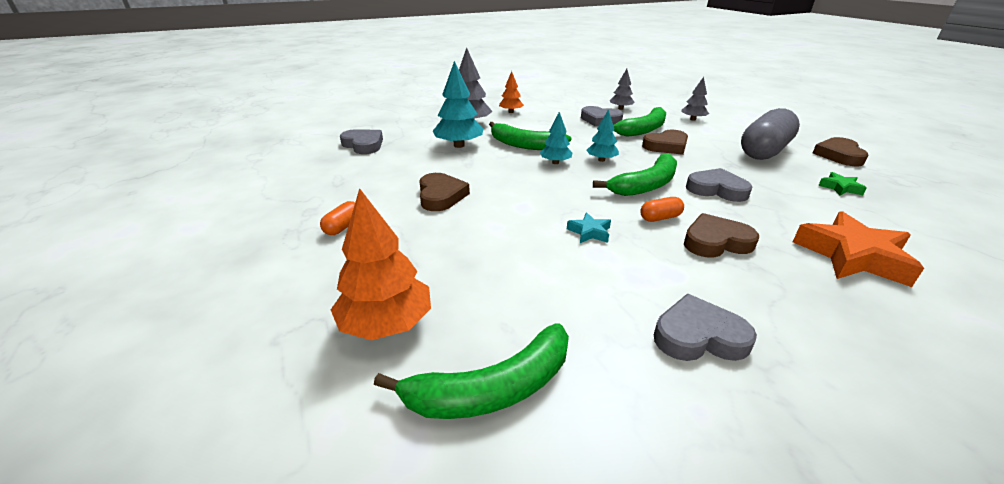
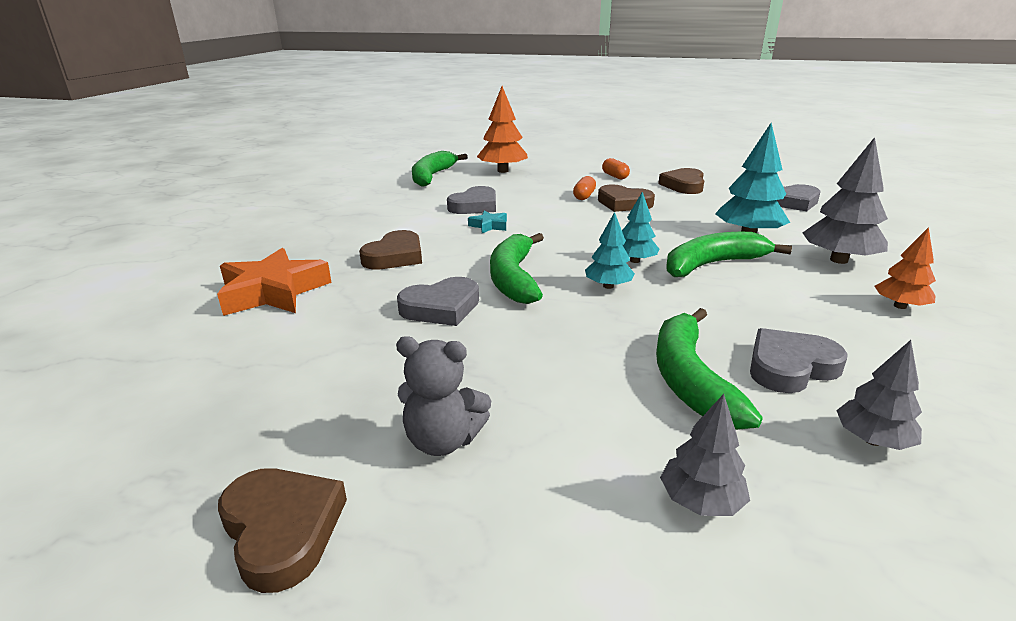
camera: 130 degrees right, 5 degrees down
(660, 218) = (457, 255): orange capsule -> orange capsule (584, 196)
(666, 146) = (592, 355): brown heart -> brown heart (684, 185)
(698, 336) = (366, 212): grey heart -> grey heart (475, 206)
(764, 151) = (443, 440): grey capsule -> grey teddy bear
(840, 188) = (282, 395): green star -> none

